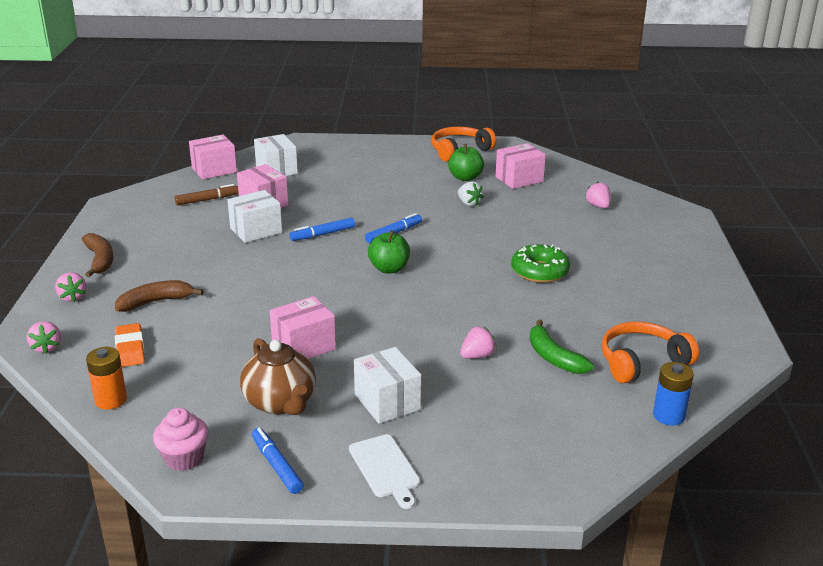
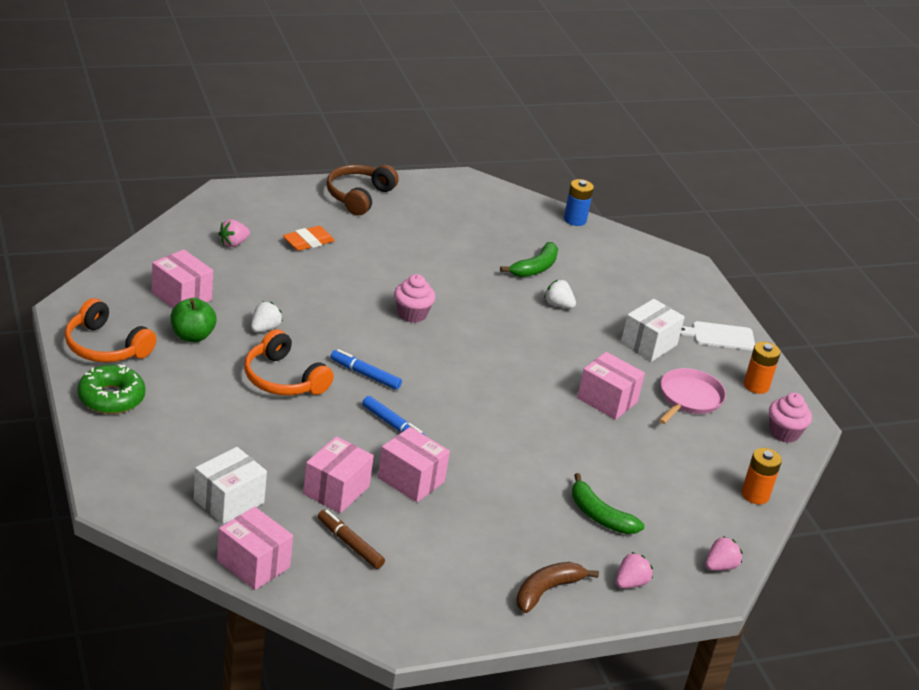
camera: 115 degrees left, 5 degrees up
(130, 349) = (683, 507): orange eraser -> orange eraser (308, 242)
(156, 302) = (599, 516): brown banana -> green banana
(256, 230) = (411, 480): white box -> pink box
(277, 466) = (756, 386): blue marker -> orange battery
(280, 403) = (689, 398): brown teapot -> pink pan
(385, 468) = (720, 336): white cutting board -> white cutting board turned 135 degrees counterclockwise
(389, 269) = (443, 368): green apple -> none
(476, 268) = (412, 314): none -> pink cupcake
(477, 356) = (558, 305): pink strawberry -> white strawberry
(539, 271) = (397, 277): green donut -> green donut (111, 398)
(642, 362) = (514, 228): orange headphones -> orange headphones (283, 379)
(694, 275) = (358, 196): none -> brown headphones

